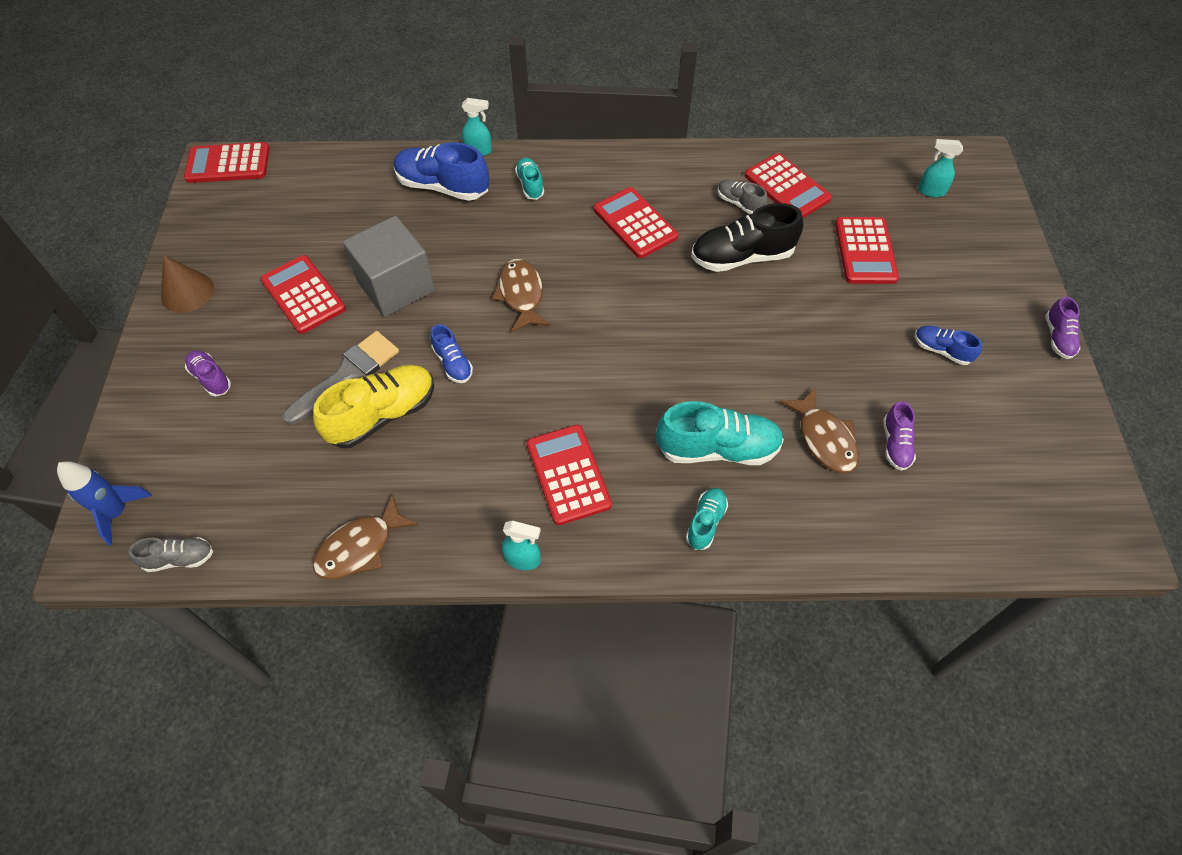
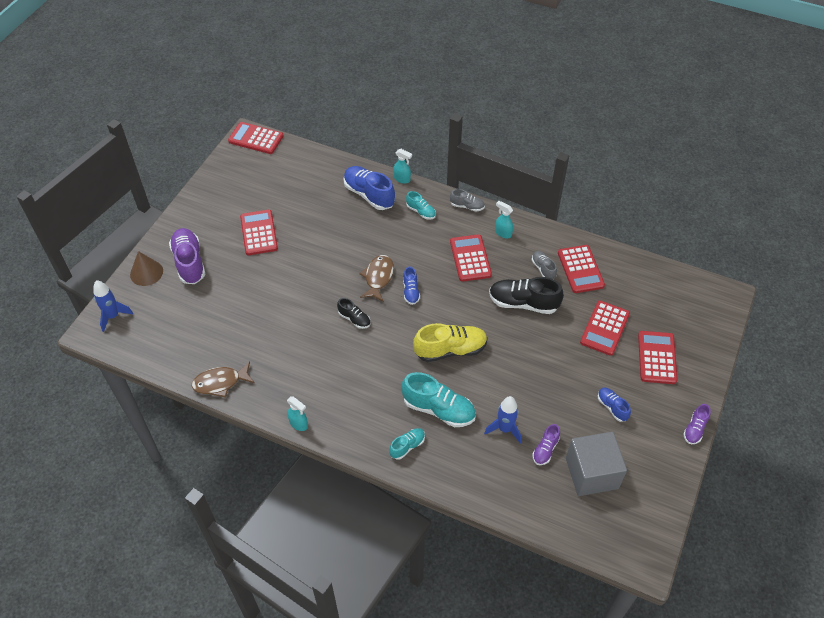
camera: 25 degrees right, 5 degrees down
(179, 558) = (131, 352): grey shoe -> grey shoe (467, 206)
(187, 292) = (199, 209): brown cone -> brown cone (146, 272)
(211, 378) = (189, 262): purple shoe -> purple shoe, size x1.87
(347, 375) = (259, 288): grey brush -> none
(382, 415) = (266, 317): yellow shoe -> yellow shoe (450, 350)
(396, 286) = (311, 246): grey cube -> grey cube (591, 473)
(453, 363) = (319, 303): blue shoe -> blue shoe (411, 291)
(519, 366) = (354, 319): none -> black shoe
(530, 185) = (421, 211): turquoise shoe -> turquoise shoe turned 120 degrees clockwise
(568, 474) = (347, 389): red calculator -> red calculator (657, 358)
(824, 438) = (504, 429): brown fish -> blue rocket
(930, 191) = (675, 306): turquoise spray bottle -> turquoise spray bottle (503, 233)

